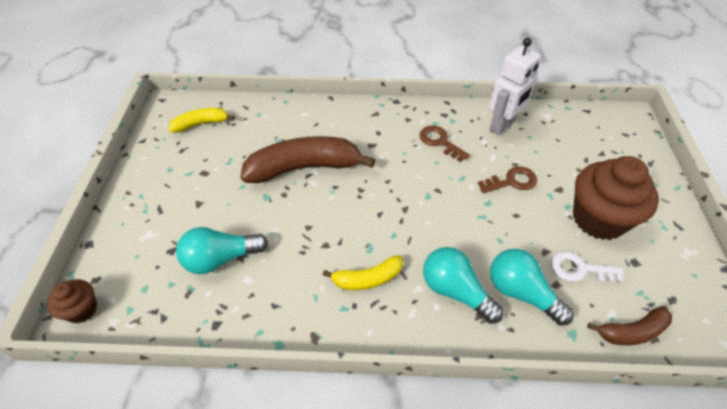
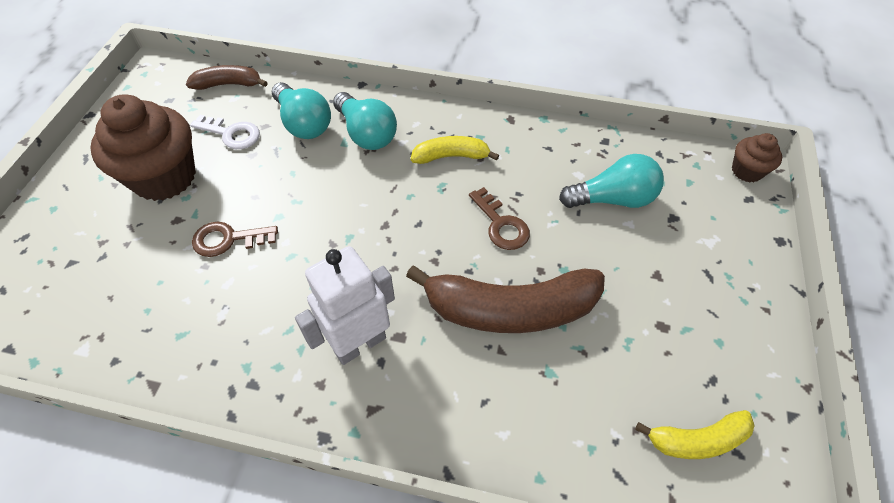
camera: 170 degrees left, 5 degrees up
(440, 142) = (290, 323): brown key -> brown key (501, 224)
(502, 126) = (173, 338): white robot -> white robot (359, 343)

